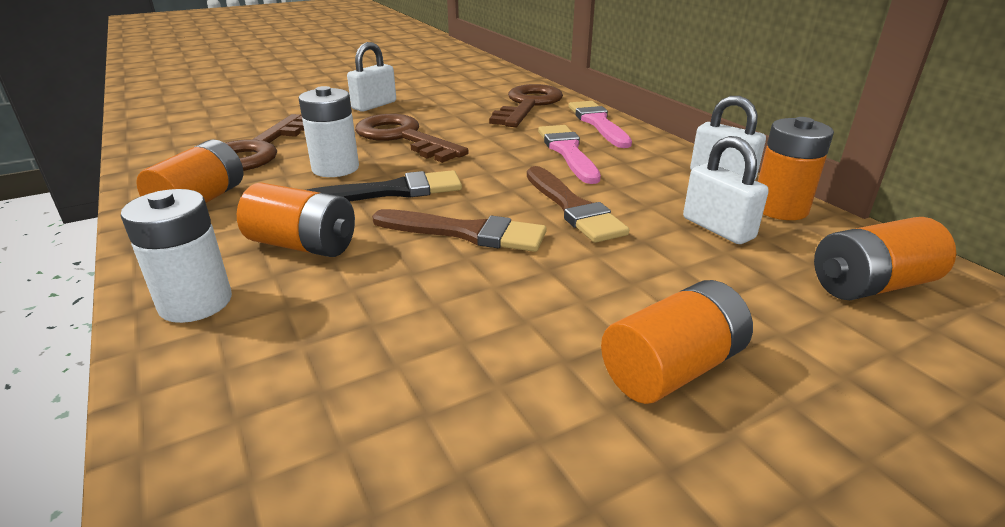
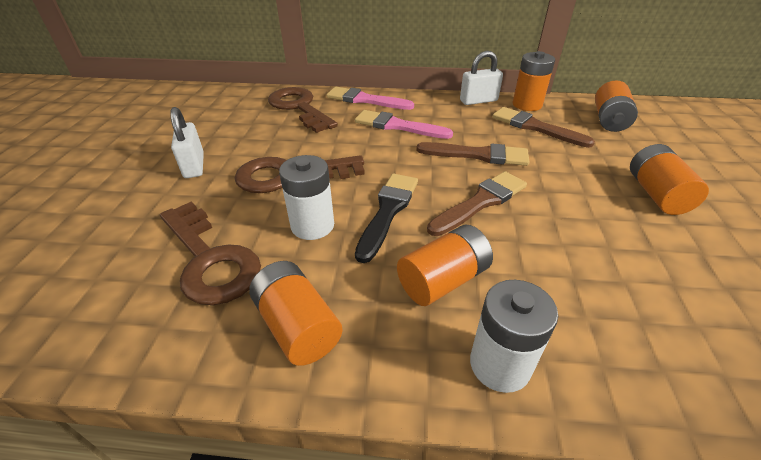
camera: 55 degrees left, 10 degrees up
(718, 228) = (535, 127): white padlock -> brown brush

